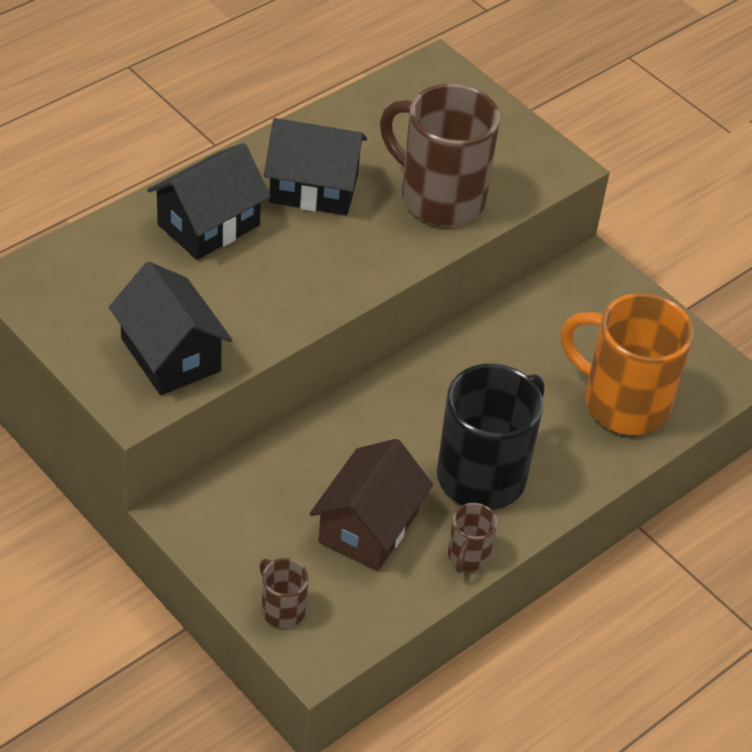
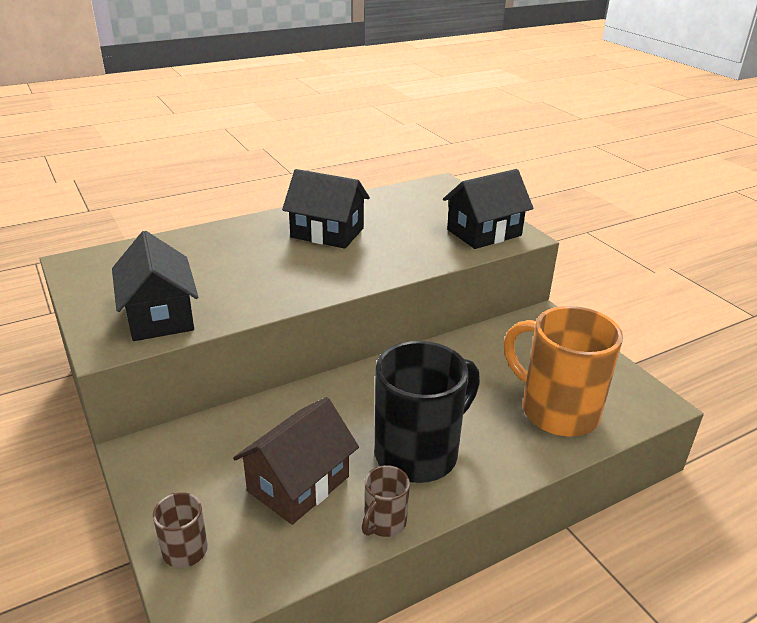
camera: 15 degrees right, 15 degrees down
(209, 225) = (238, 245): black house -> black house (484, 233)
(439, 197) = (421, 245): brown mug -> none

